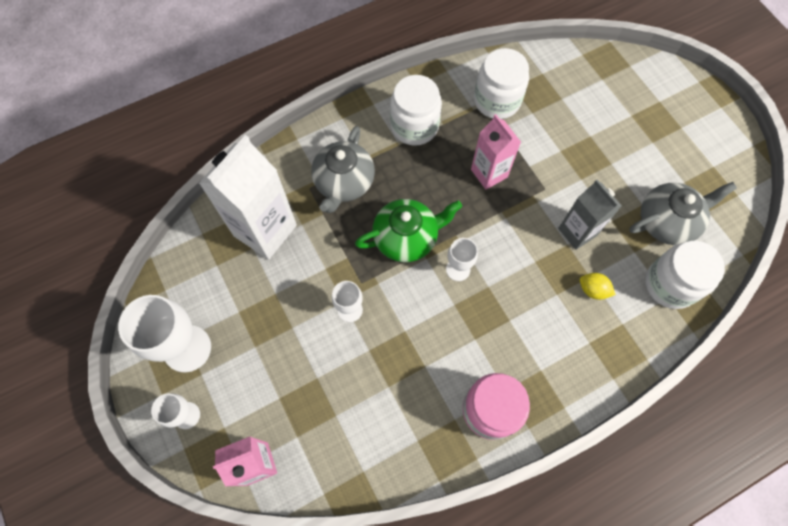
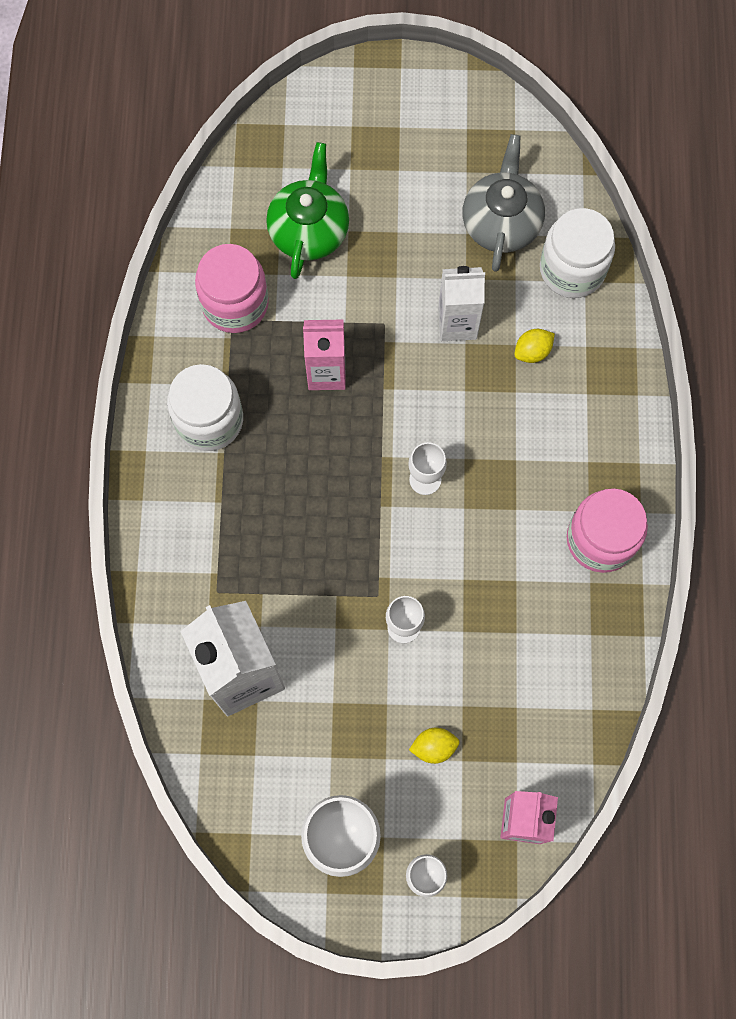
camera: 60 degrees left, 5 degrees up
(278, 374) = (434, 747): none -> yellow lemon
(344, 182) = (235, 546): grey teapot -> none
(406, 238) = (352, 514): green teapot -> green teapot (309, 230)
(497, 100) = (235, 303): white jar -> pink jar
(577, 232) = (457, 323): grey carton -> white carton

